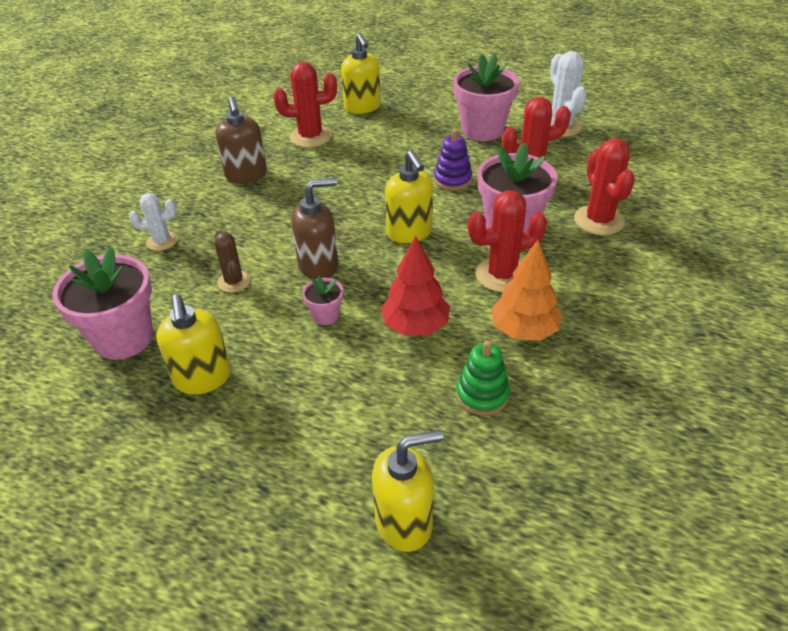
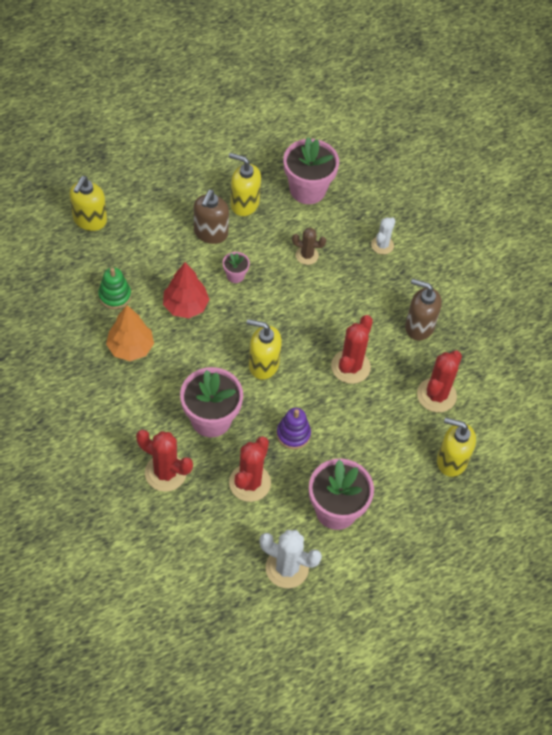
camera: 125 degrees right, 15 degrees up
(319, 265) = (280, 300): brown soap dispenser -> brown soap dispenser (210, 233)
(502, 275) = (178, 376): red cactus -> red cactus (350, 367)

